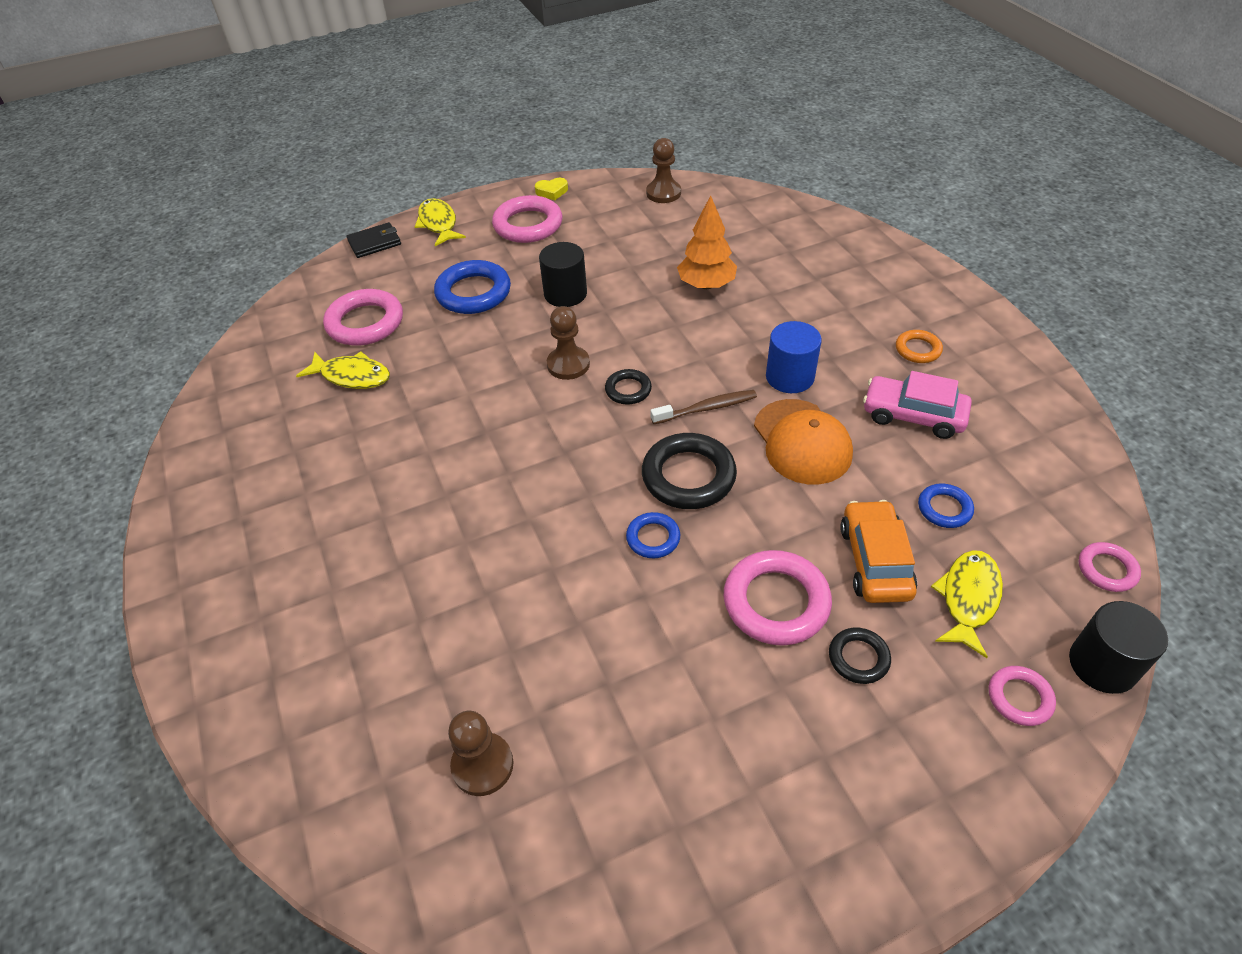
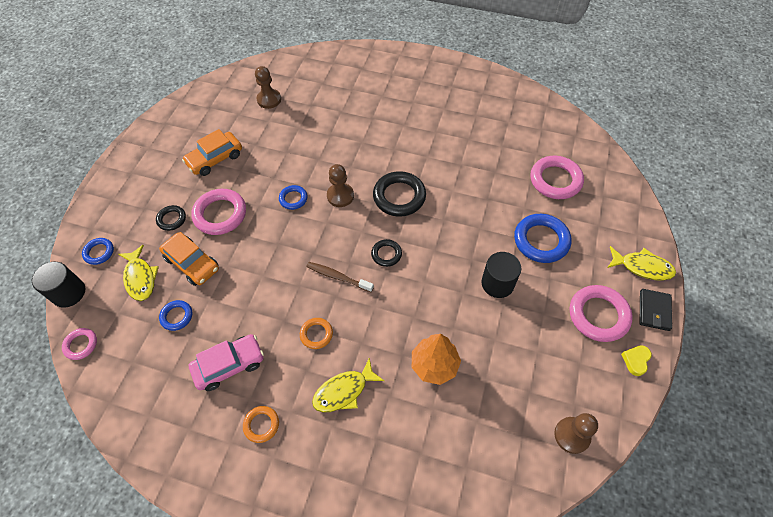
camera: 130 degrees right, 10 degrees up
(352, 376) = (511, 155): yellow fish -> yellow fish (344, 391)
(375, 243) = (644, 223): black wallet -> black wallet (654, 311)
(568, 364) = (432, 243): brown pawn -> brown pawn (340, 196)
(688, 476) = (308, 235): black ring -> black ring (399, 196)
(697, 716) = (215, 159): none -> orange car
(707, 408) = (338, 277): brown toothbrush -> brown toothbrush turned 90 degrees clockwise
(789, 377) = (316, 334): blue cylinder -> orange ring
(802, 442) = (273, 297): orange cap -> none
(1019, 698) = (99, 252): pink ring -> blue ring

